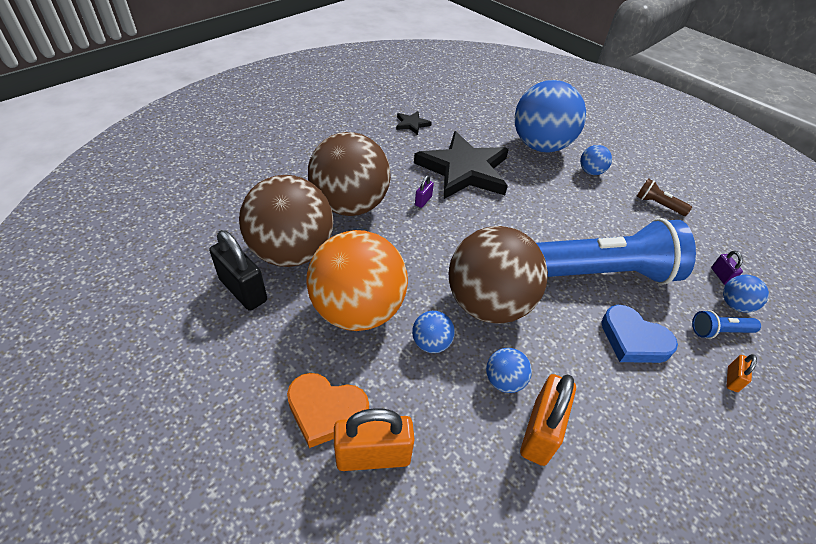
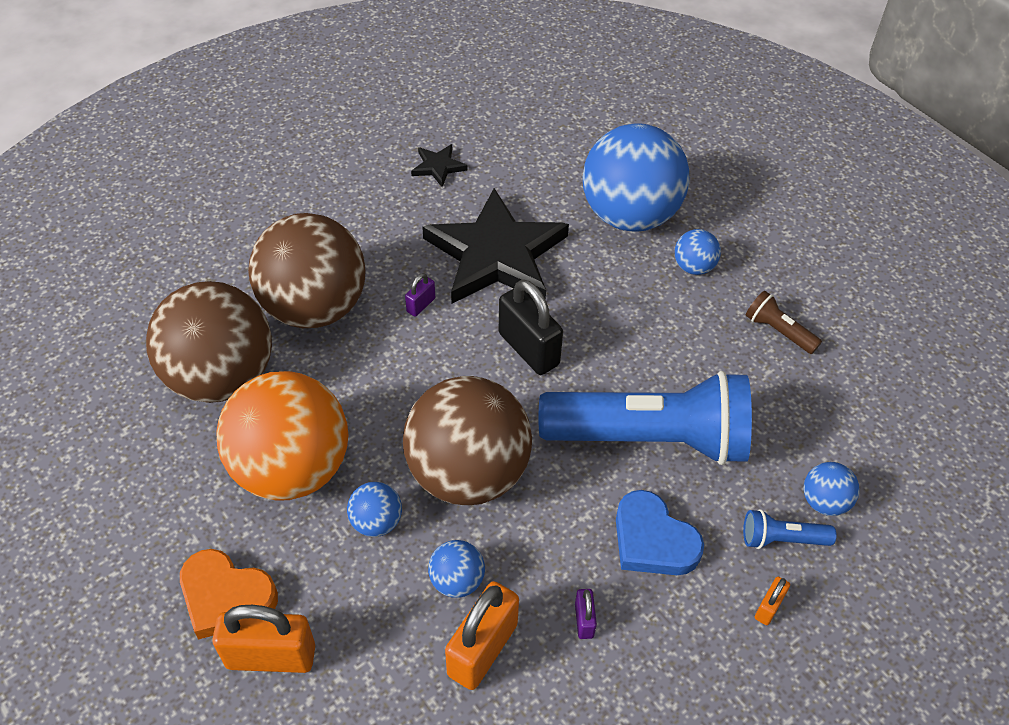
camera: 10 degrees right, 5 degrees up
(243, 290) = (150, 428): black padlock -> black padlock (528, 349)
(721, 276) = (824, 455): purple padlock -> purple padlock (584, 620)

